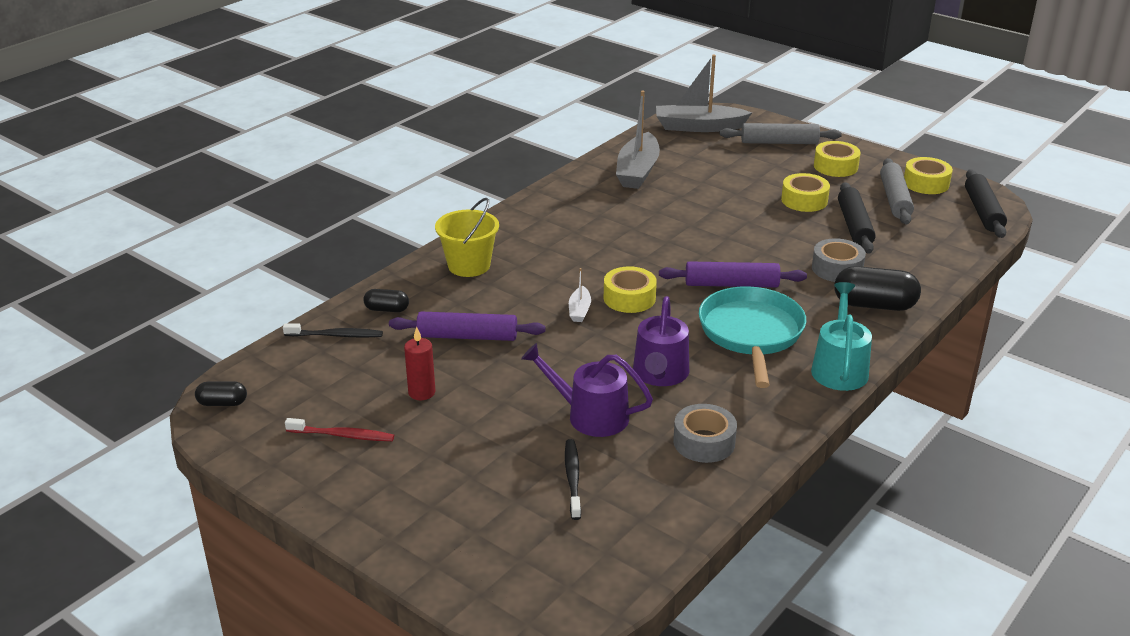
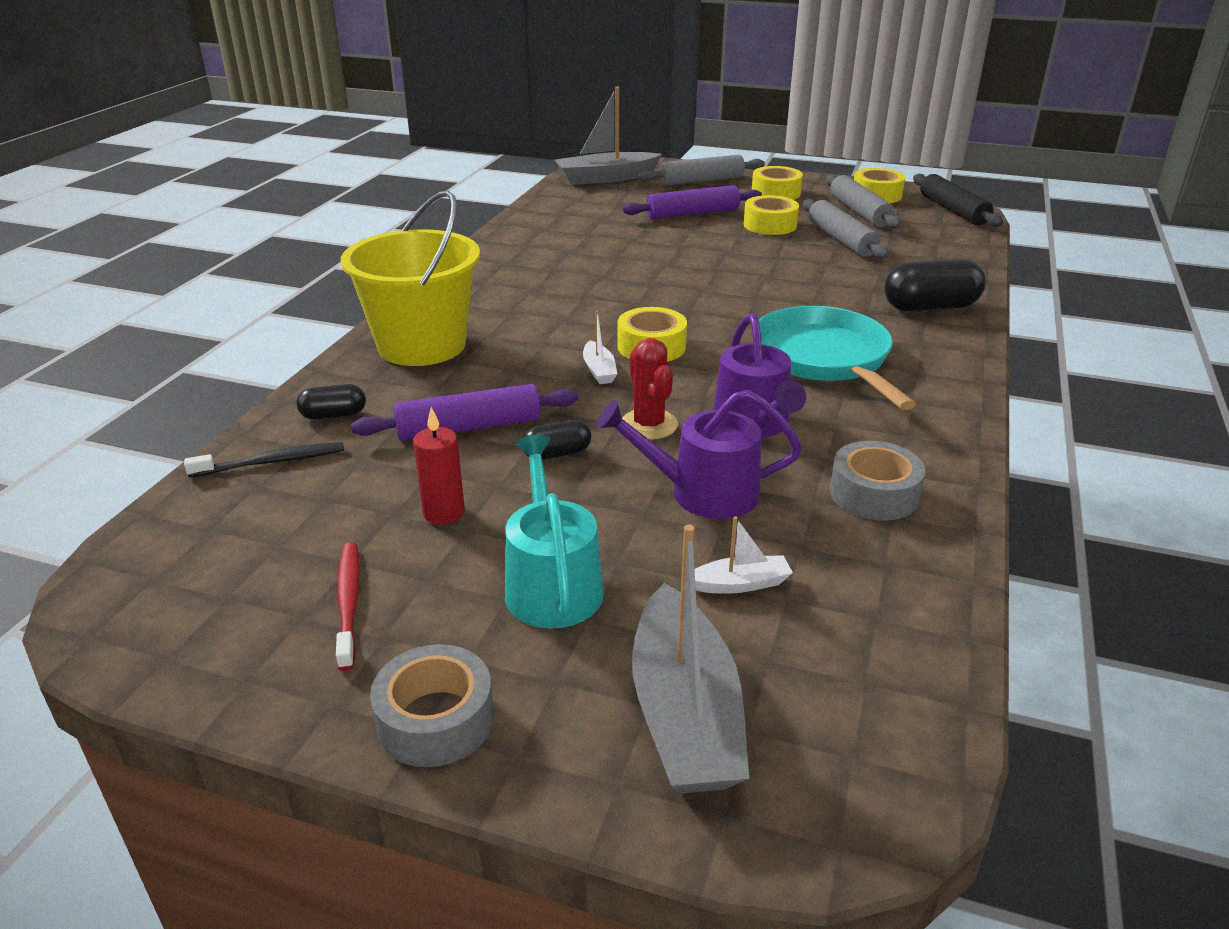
camera: 20 degrees left, 0 degrees up
(222, 403) = (117, 598): black capsule -> black capsule (557, 454)
(342, 435) = (349, 603): red toothbrush -> red toothbrush turned 90 degrees counterclockwise
(469, 265) = (422, 345): yellow bucket -> yellow bucket, size x1.52
(573, 479) = (740, 584): black toothbrush -> white boat
(587, 360) = (649, 425): none -> red cactus
(637, 171) = (568, 223): grey boat -> grey boat (685, 713)
(731, 284) = (759, 313): purple rolling pin -> purple rolling pin (692, 214)
(837, 269) = (859, 280): grey tape -> grey tape (435, 719)
(839, 368) = (953, 376): turquoise watering can -> turquoise watering can (551, 584)
(854, 226) = (841, 239): black rolling pin -> grey rolling pin

